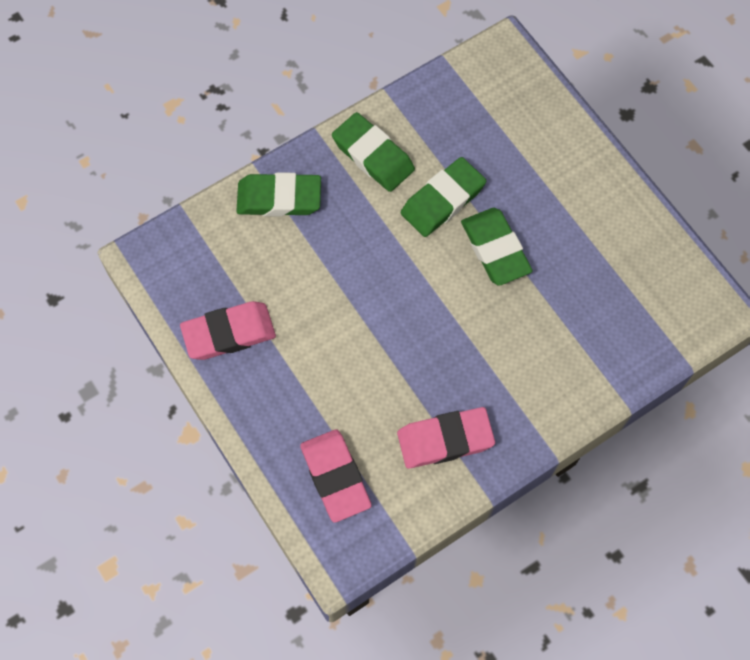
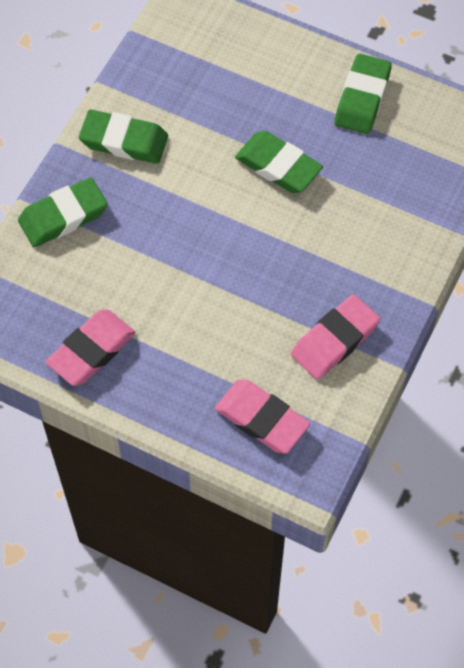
camera: 30 degrees left, 5 degrees down
(443, 200) = (208, 148): green eraser -> green eraser (362, 98)

